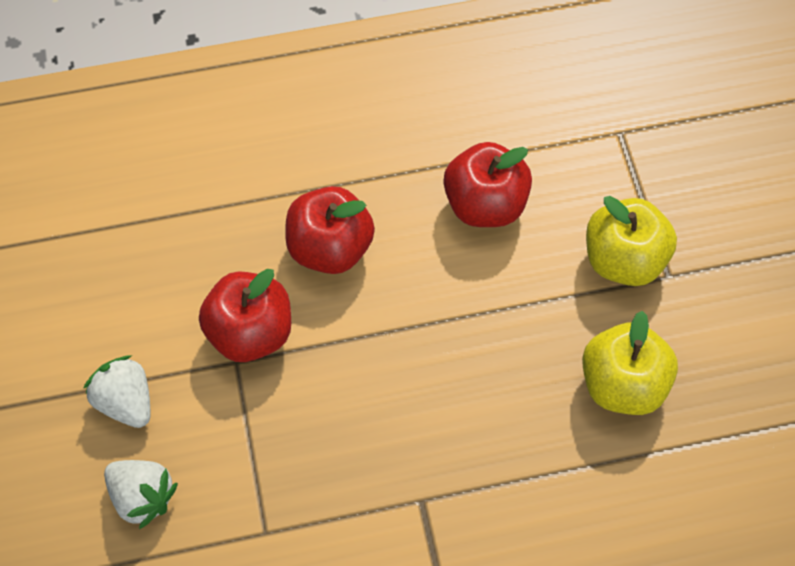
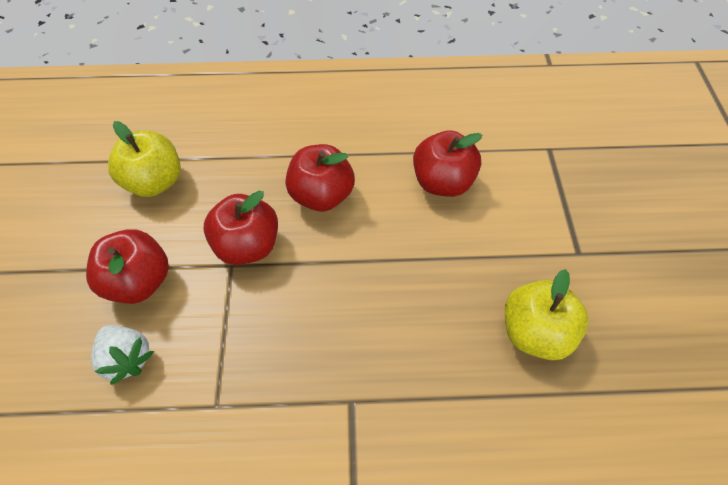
camera: 10 degrees right, 5 degrees down
(126, 401) = (140, 281): white strawberry -> red apple
(623, 259) = (544, 236): yellow apple -> yellow apple (155, 182)

